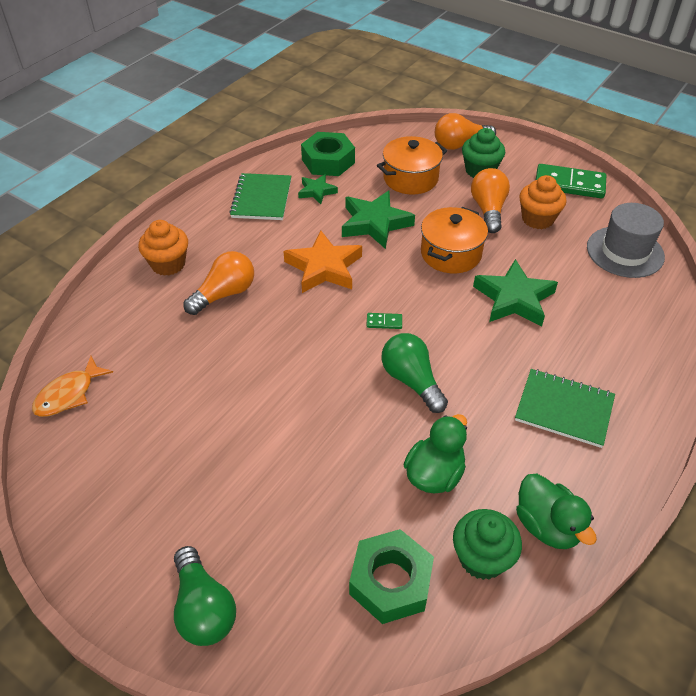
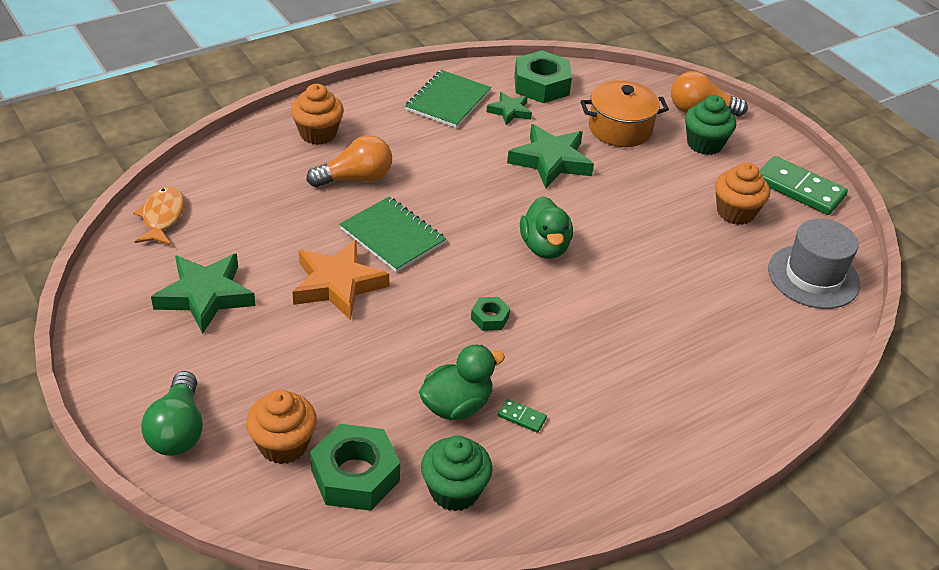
camera: 20 degrees right, 5 degrees down
(69, 394) = (162, 217): orange fish -> orange fish turned 120 degrees clockwise
(310, 579) = (283, 445): none -> orange cupcake
(324, 267) = (470, 186): orange star -> orange star (338, 284)
(384, 322) = (498, 256): green domino -> green domino (522, 417)
(411, 381) = (490, 318): green light bulb -> green nut
(451, 254) = (613, 215): orange pot -> none
(488, 210) = (685, 186): orange light bulb -> none
(514, 298) = (651, 280): green star -> green star (205, 296)
(547, 526) = (538, 490): green duck -> green duck (544, 247)
(564, 409) = (631, 398): green notebook -> green notebook (392, 236)

